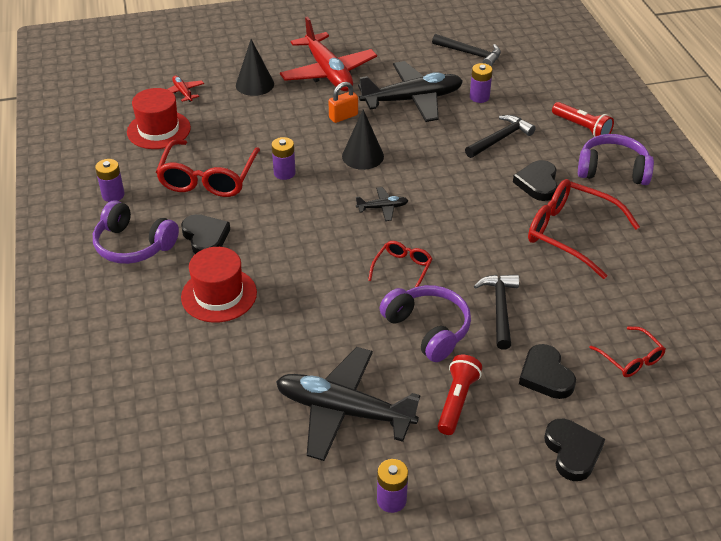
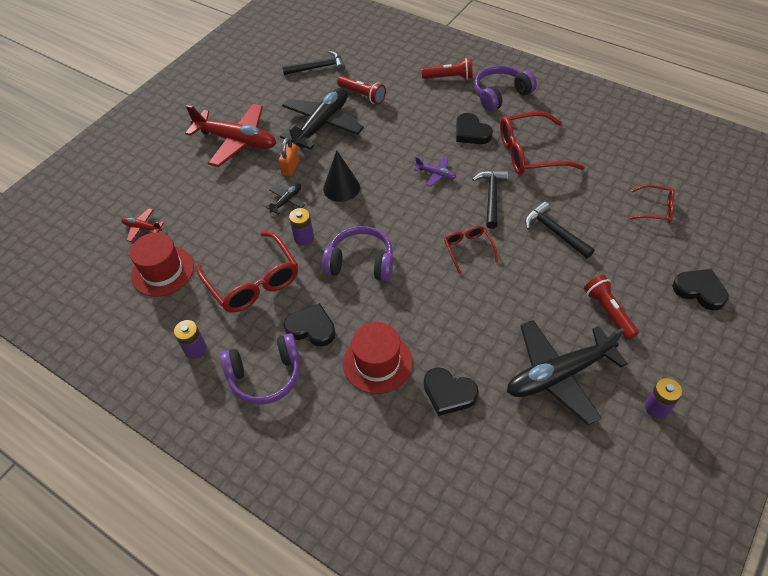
camera: 40 degrees left, 10 degrees up
(255, 84) = (192, 185): black cone -> none
(382, 208) = (402, 216): black plane -> black plane (287, 201)
(428, 329) = (534, 278): purple headphones -> purple headphones (361, 263)
(456, 196) = (436, 174): none -> purple plane
(479, 97) = (362, 95): purple battery -> red flashlight
(500, 139) = (412, 116): black hammer -> black hammer (491, 197)
(545, 375) = (630, 255): black heart -> black heart (448, 393)

